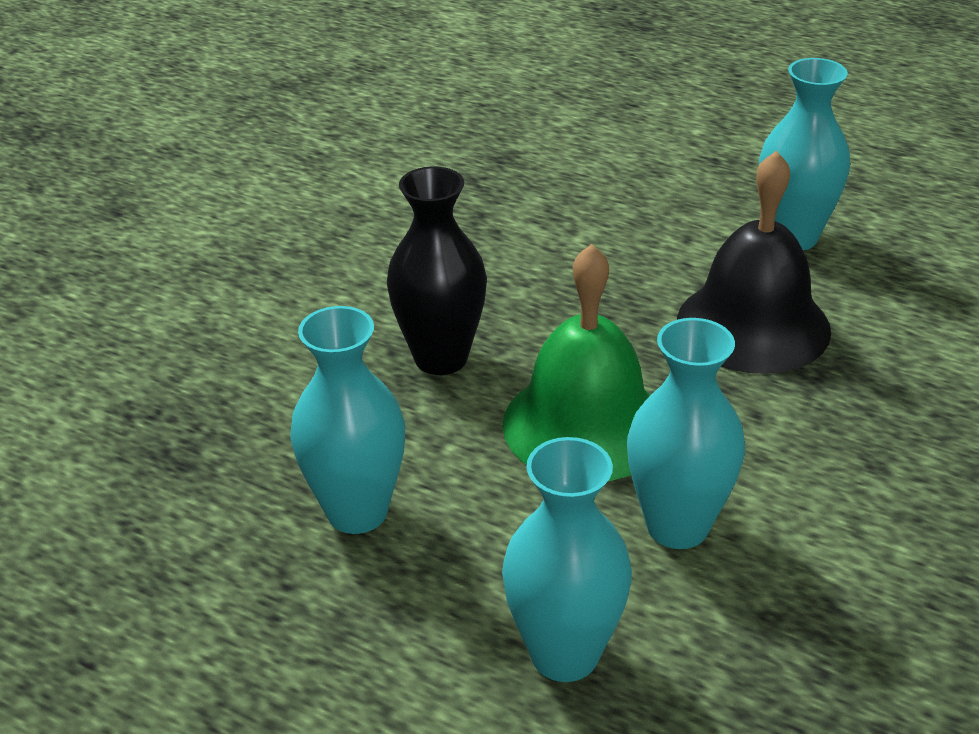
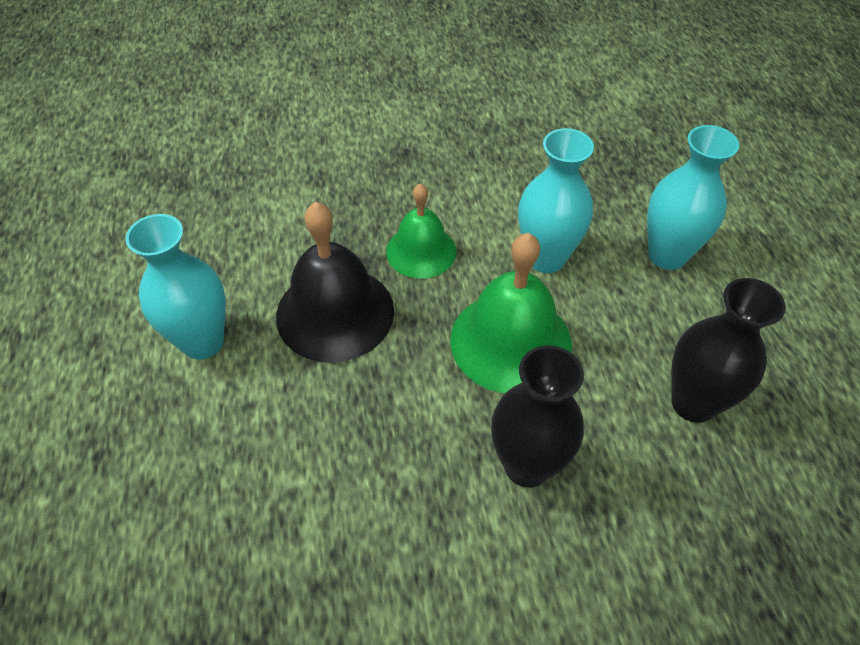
camera: 130 degrees left, 15 degrees up
(357, 512) = (693, 403): turquoise vase -> black vase
(792, 426) = (421, 251): none -> green bell

